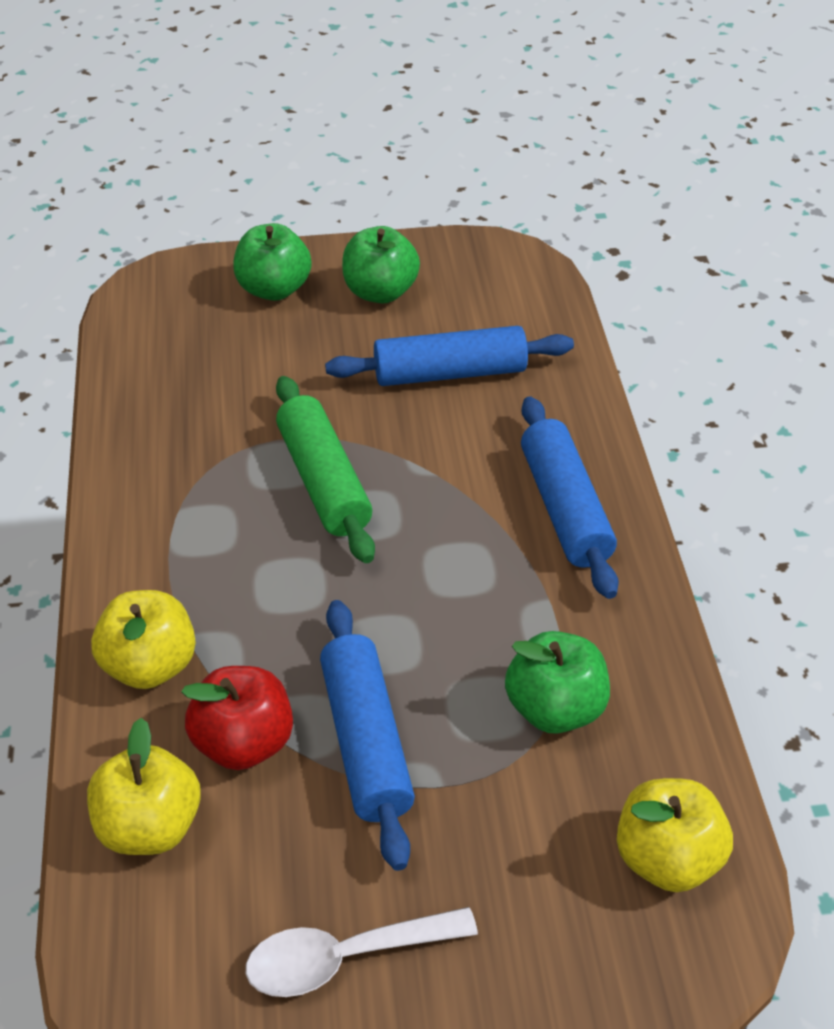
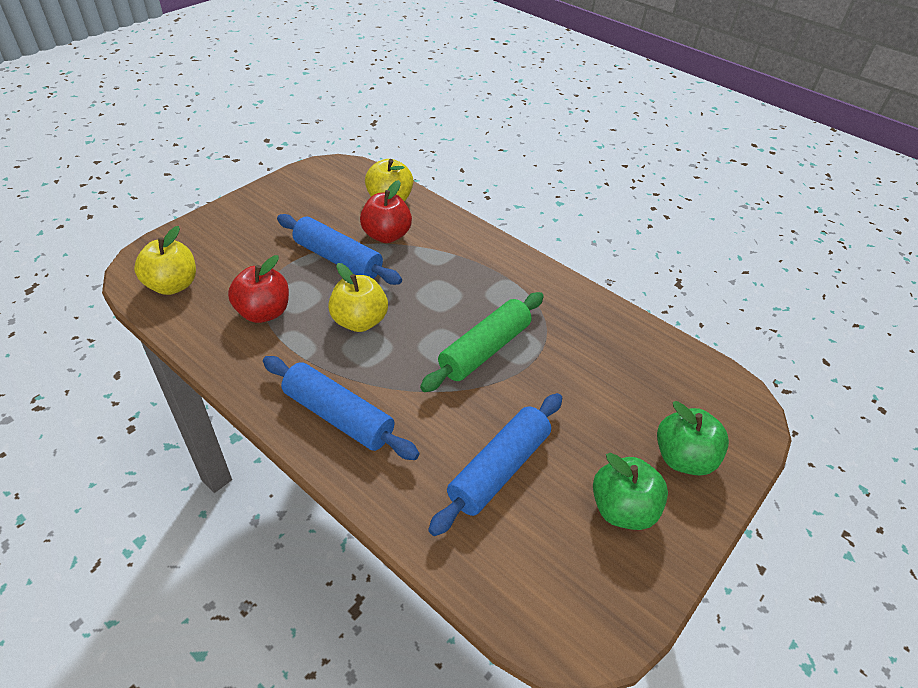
camera: 135 degrees right, 0 degrees up
(150, 665) = (455, 238): yellow apple -> yellow apple (359, 321)
(323, 481) = (484, 349): green rolling pin -> green rolling pin turned 75 degrees counterclockwise
(345, 957) = (282, 204): white spoon -> none
(555, 708) = (263, 312): green apple -> red apple

